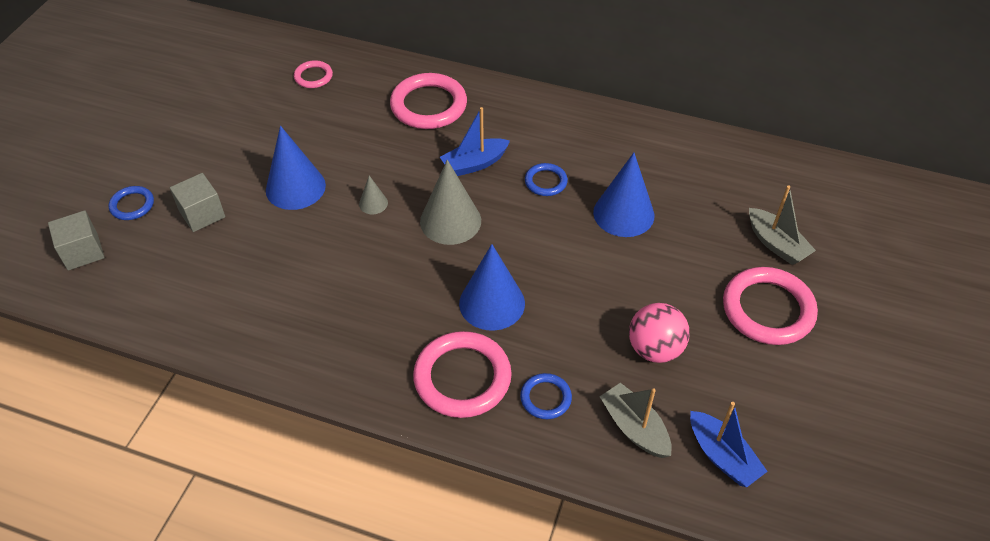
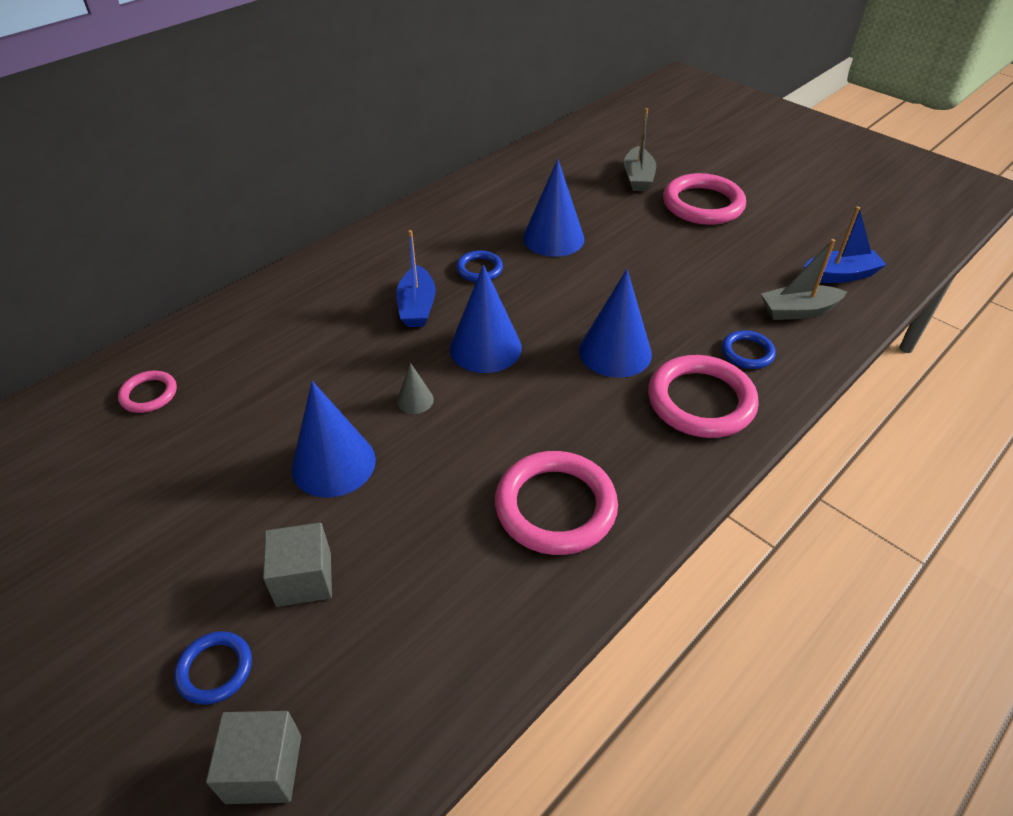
camera: 65 degrees left, 5 degrees down
(428, 105) = (298, 313): pink ring -> pink ring (555, 506)
(450, 221) = (485, 348): grey cone -> blue cone
(655, 349) = (718, 272): pink ball -> none
(776, 244) = (638, 178): grey boat -> grey boat turned 105 degrees clockwise

